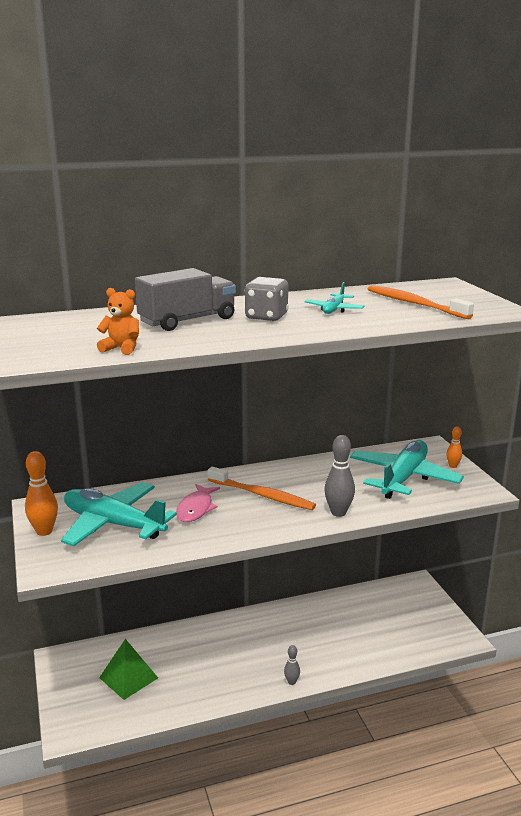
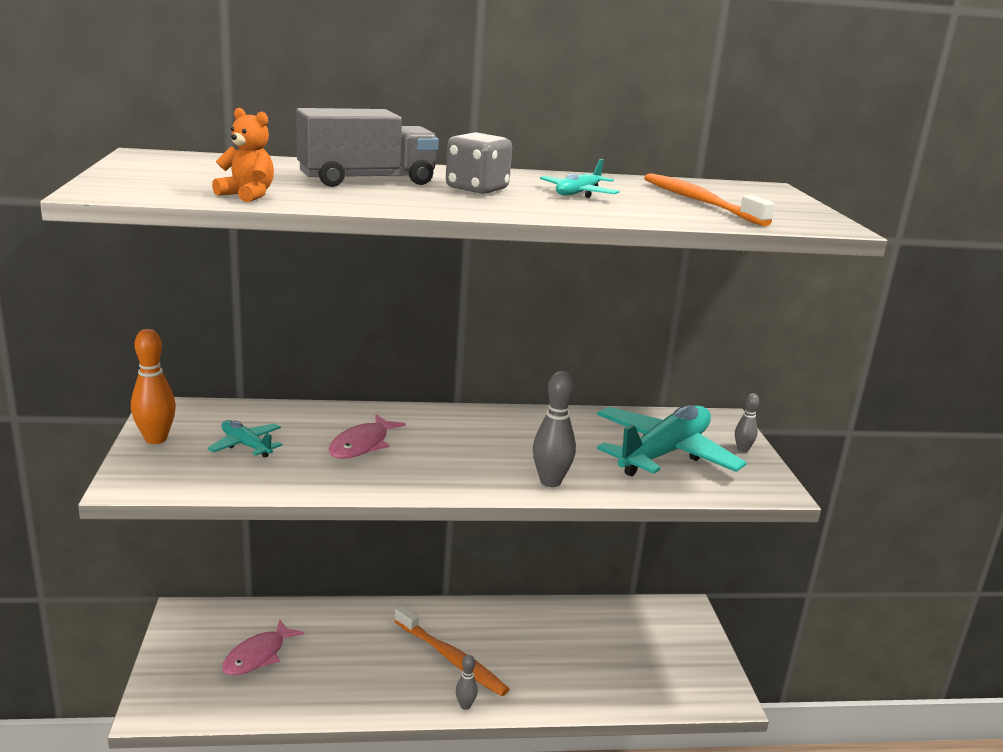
camera: 10 degrees right, 0 degrees up
(113, 524) = (246, 445): turquoise plane -> turquoise plane, size x0.47
(128, 678) = (258, 656): green pyramid -> pink fish
(262, 495) = (458, 443): orange toothbrush -> orange toothbrush (451, 658)
(453, 466) = (742, 450): orange bowling pin -> grey bowling pin

